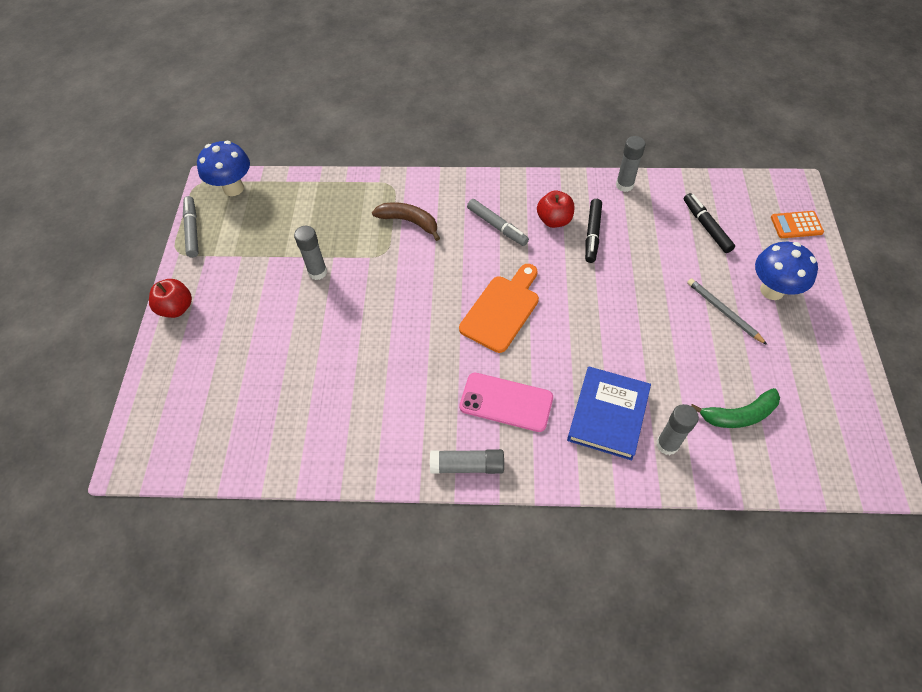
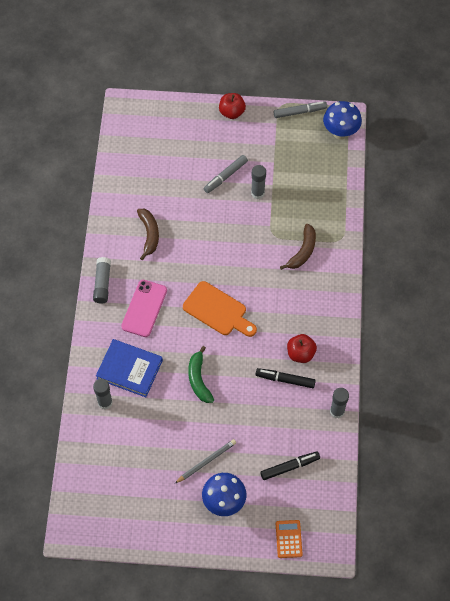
camera: 90 degrees right, 5 degrees up
(380, 404) = (149, 234): none -> brown banana
(497, 226) = (296, 312): grey marker -> grey marker (225, 176)
(738, 415) = (122, 452): green banana -> green banana (199, 379)

